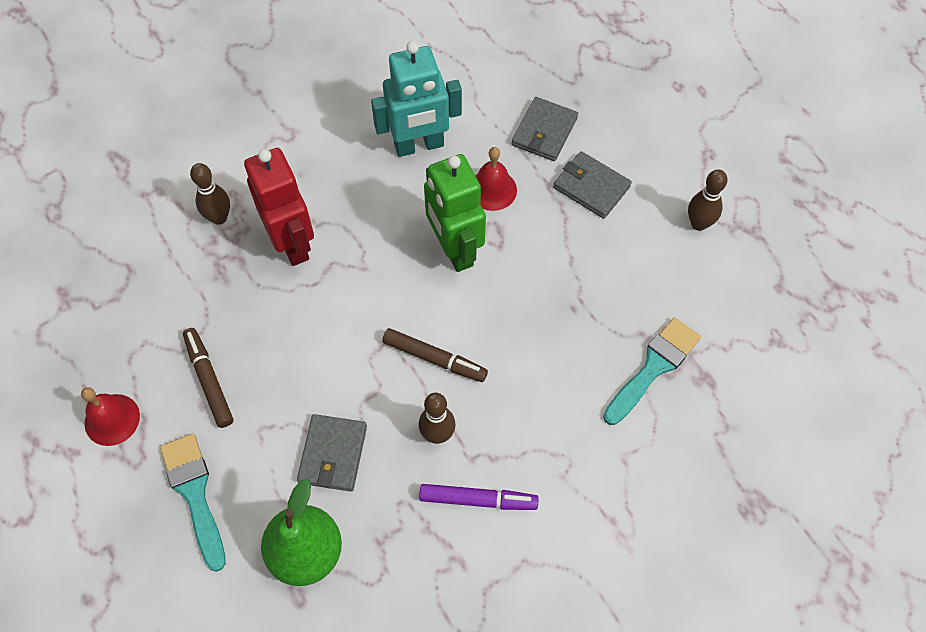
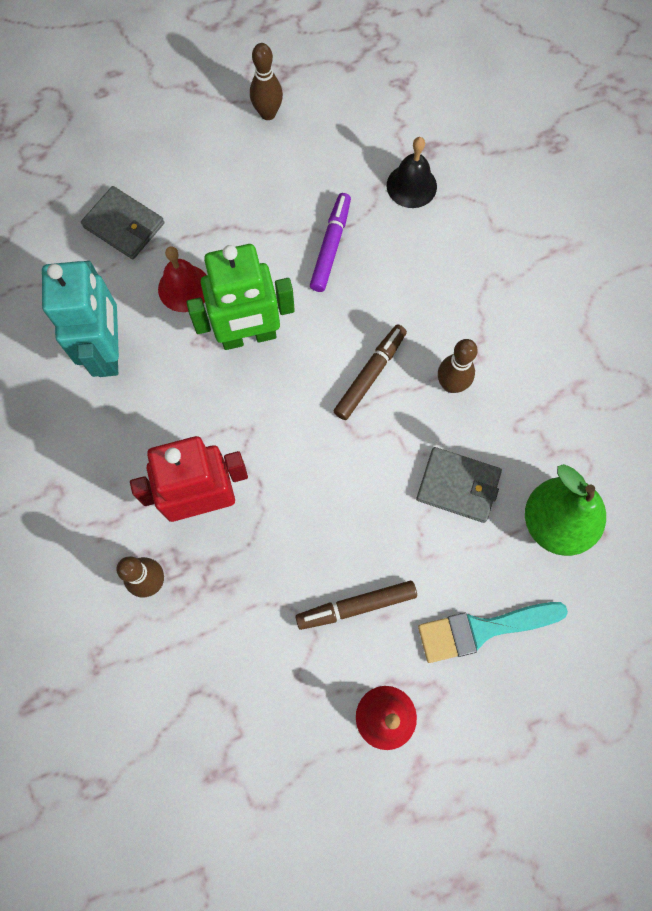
camera: 80 degrees left, 10 degrees up
(478, 500) = (521, 359): purple marker -> purple marker (330, 246)
(591, 187) = (203, 196): grey wallet -> none
(653, 367) = (411, 186): turquoise brush -> black bell

